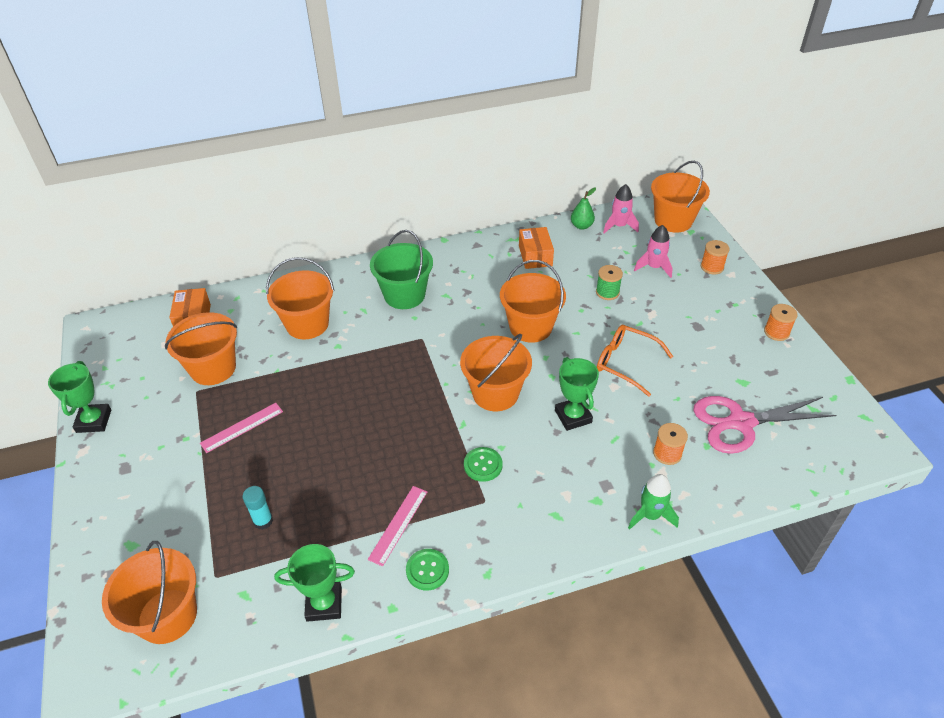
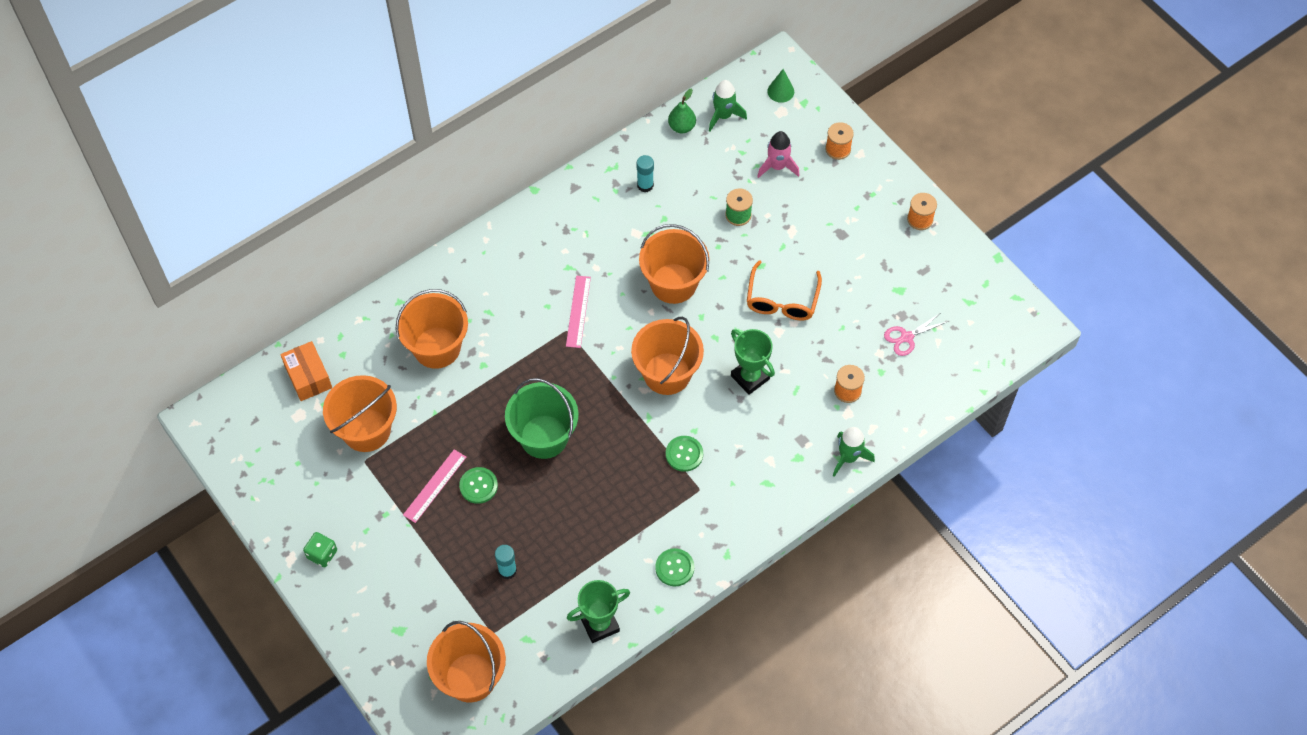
camera: 20 degrees left, 15 degrees up
(94, 421) = (280, 525): green trophy -> none
(111, 455) = (322, 554): none -> green dice
(279, 438) = (478, 486): none -> green button
(398, 524) = (631, 535): pink ruler -> pink ruler (578, 311)
(404, 295) = (524, 280): green bucket -> green bucket (544, 437)
(535, 256) = (645, 185): orange box -> turquoise glue stick
(619, 226) = (723, 116): pink rocket -> green rocket
(625, 363) = (782, 300): orange glasses -> orange glasses turned 90 degrees counterclockwise
(673, 221) = (780, 91): orange bucket -> green cone
(741, 422) = (907, 337): pink scissors -> pink scissors, size x0.49

